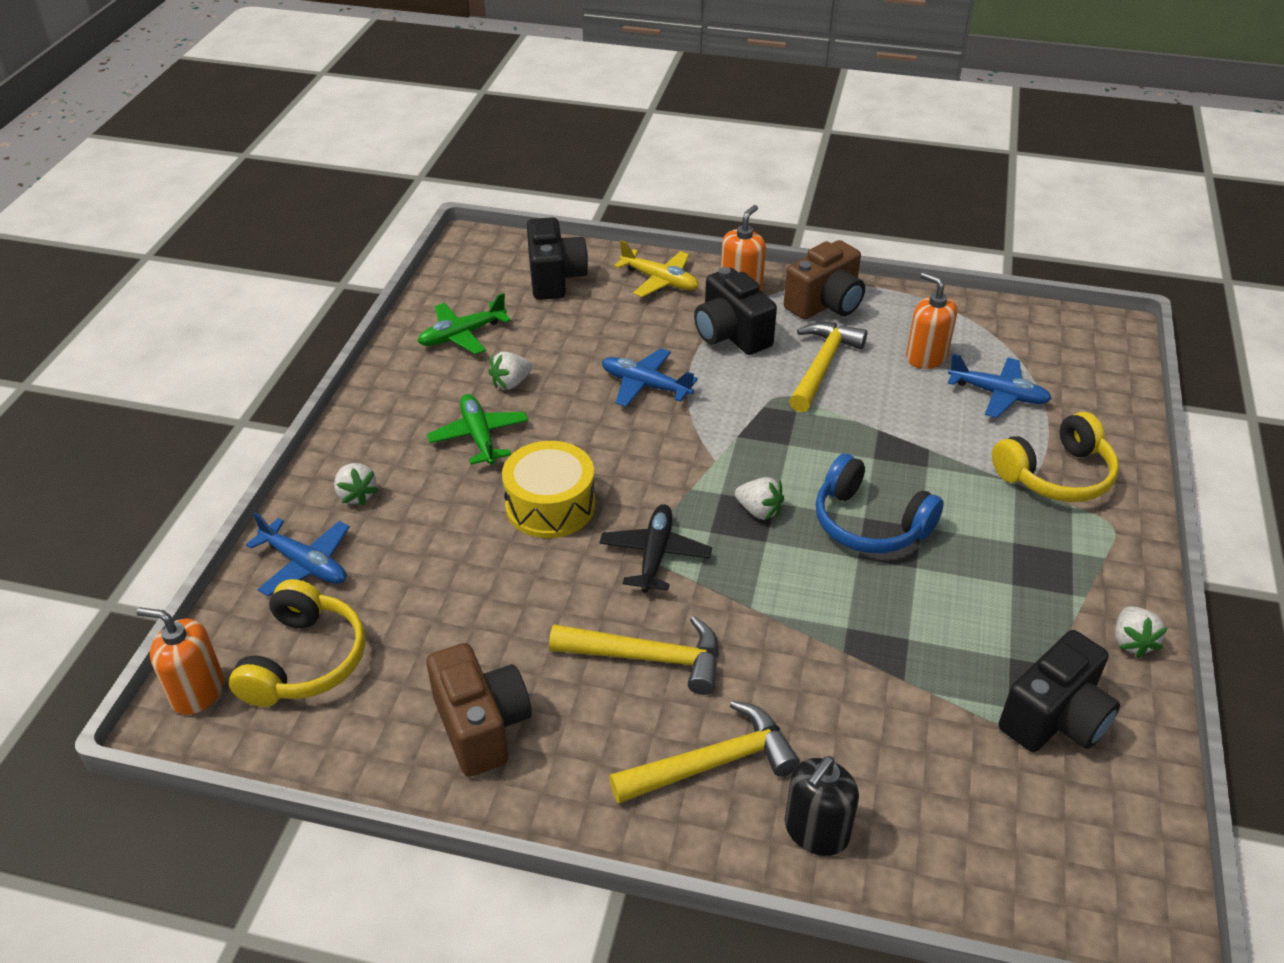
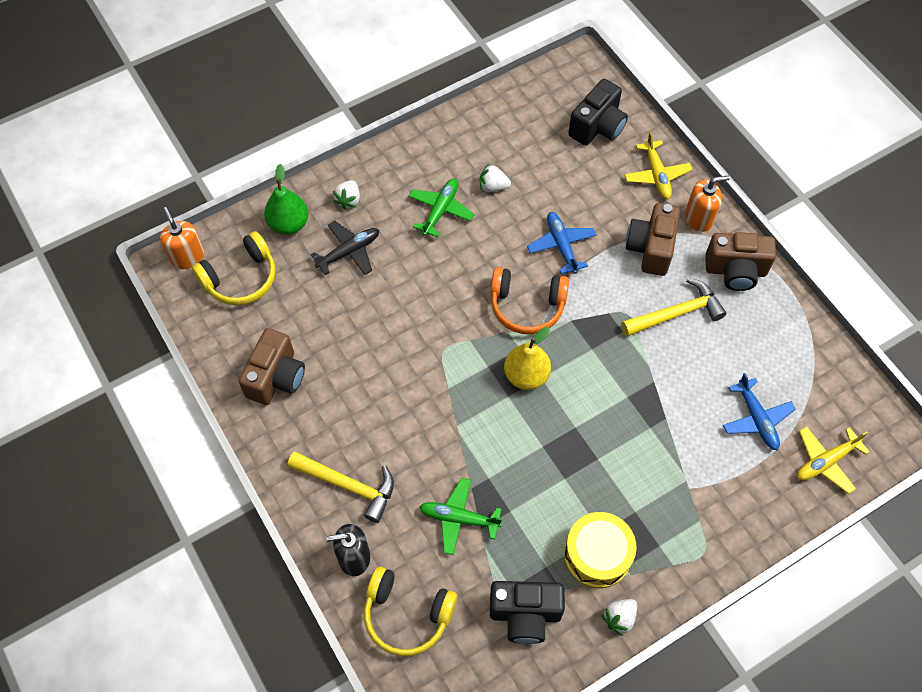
camera: 45 degrees right, 20 degrees up
(305, 564) = (289, 224): blue plane -> green pear
(462, 335) = (502, 131): green plane -> green plane (458, 518)
(550, 505) = (429, 283): yellow drum -> yellow drum (597, 555)
(647, 658) = (380, 408): yellow hammer -> none
(655, 554) = (446, 356): black plane -> black plane (349, 252)
(679, 454) = (527, 306): none -> orange headphones
(731, 335) = (650, 249): black camera -> brown camera
(759, 511) = (526, 375): white strawberry -> yellow pear
(869, 523) = (573, 433): blue headphones -> none
(926, 357) = (747, 358): orange soap dispenser -> none
(1056, 475) = (716, 496): yellow headphones -> yellow headphones (407, 615)
(1091, 385) = (825, 462): none -> yellow plane

